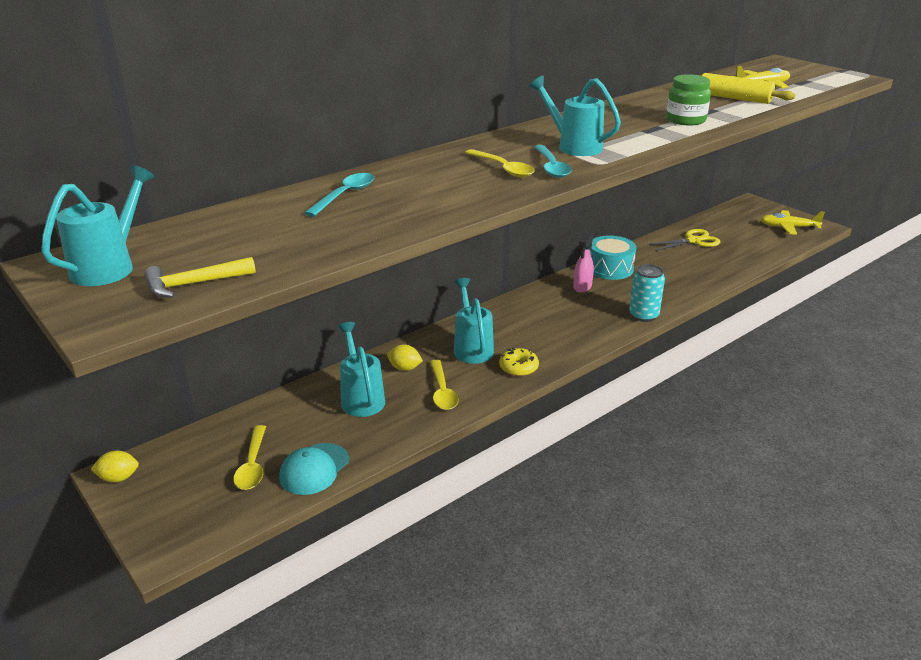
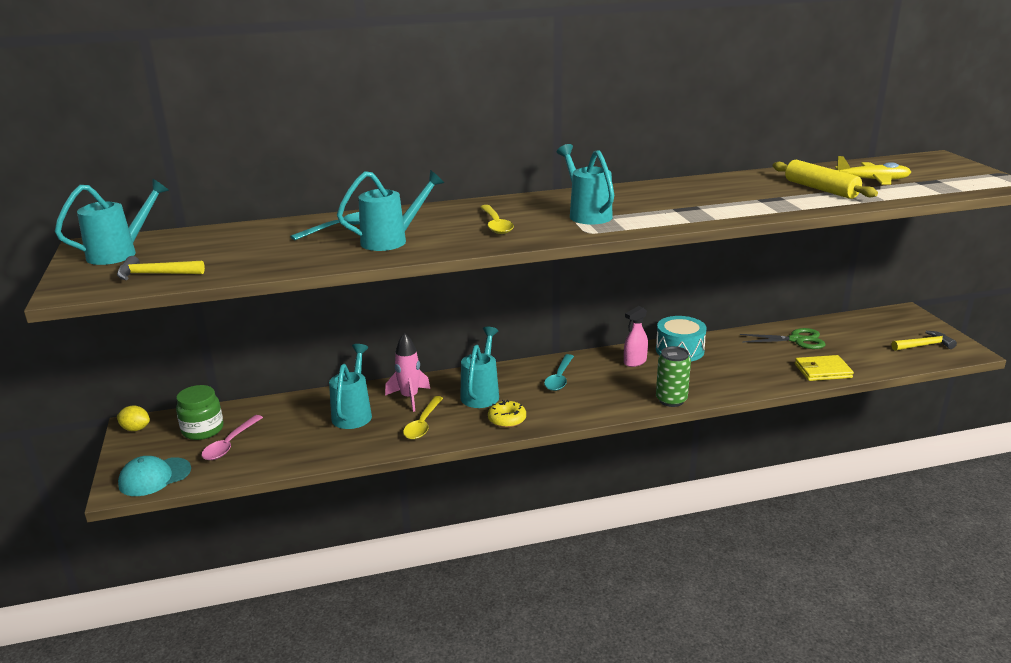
camera: 25 degrees right, 5 degrees down
(252, 465) = (230, 444): yellow spoon -> pink spoon
(314, 469) = (270, 459): turquoise cap -> turquoise cap (154, 477)
(405, 368) = (409, 398): yellow lemon -> pink rocket
(420, 201) = (391, 240): none -> turquoise watering can
(551, 167) = (540, 229): turquoise spoon -> turquoise spoon (559, 378)
(643, 315) = (671, 400): turquoise can -> green can
(685, 120) = (734, 204): green jar -> green jar (203, 430)
(693, 241) = (796, 340): yellow scissors -> green scissors
(736, 264) = (823, 371): none -> yellow wallet
(788, 227) = (924, 345): yellow plane -> yellow hammer

